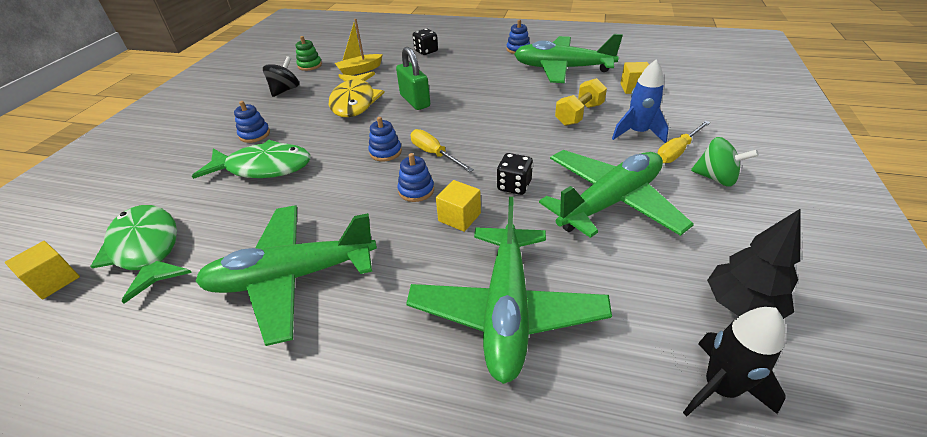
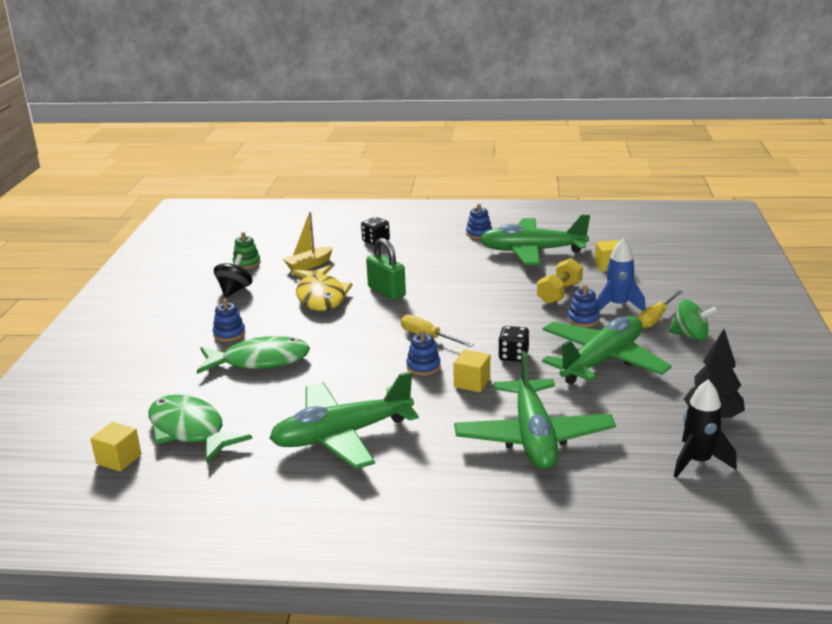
camera: 10 degrees left, 15 degrees down
(385, 152) = (378, 339): blue stacking toy -> blue stacking toy (583, 320)

